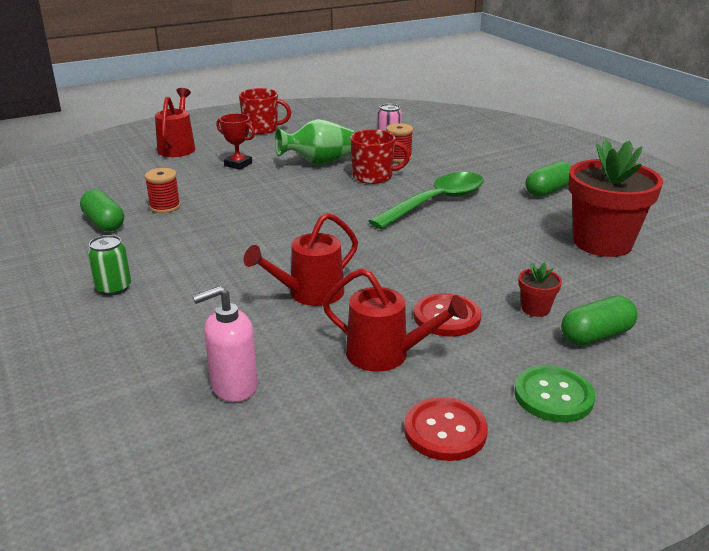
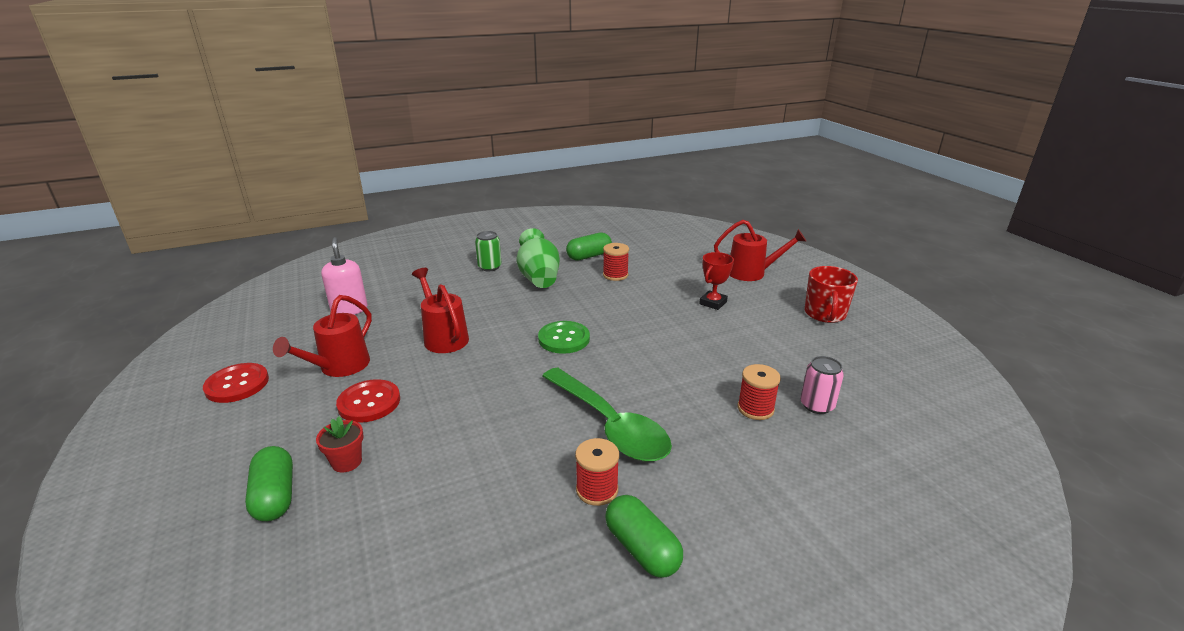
camera: 95 degrees right, 0 degrees up
(319, 162) = (726, 348): green vase -> green vase (539, 278)
(373, 176) = (688, 384): red mug -> none
(507, 204) = (597, 490): none -> red spool
(553, 396) = (222, 444): green button -> green button (564, 339)
(602, 243) = (458, 567): red flower pot -> none

